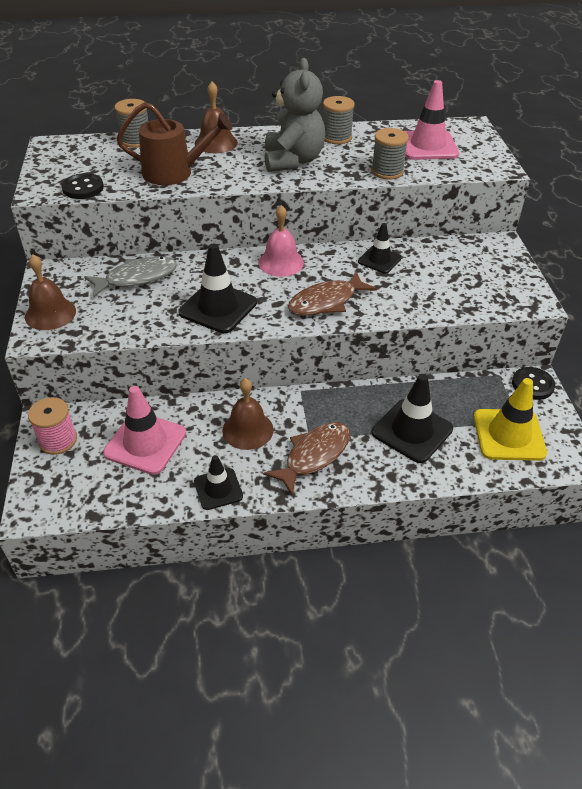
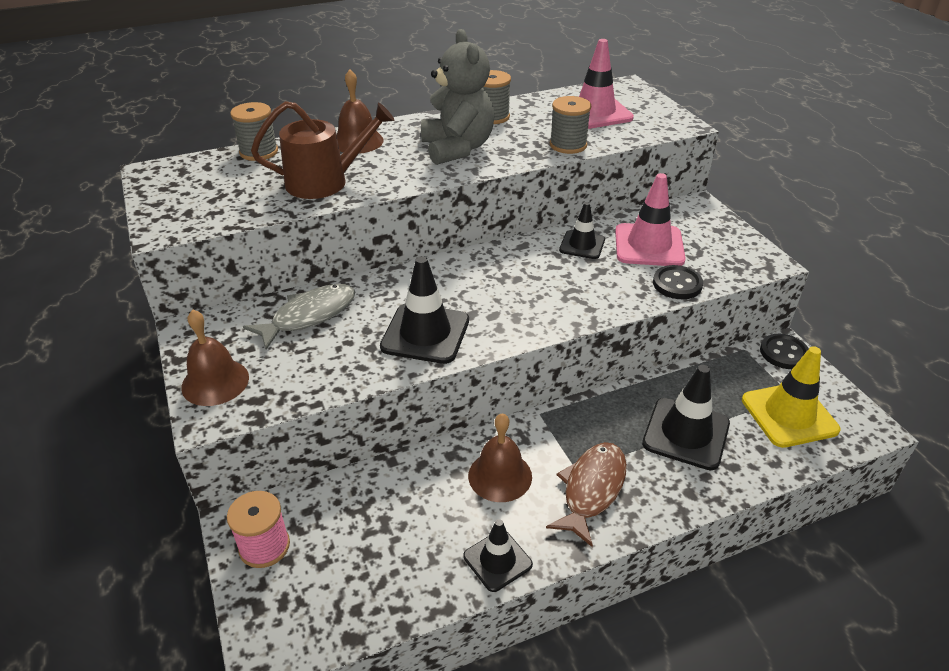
camera: 15 degrees left, 5 degrees down
(83, 188) = (218, 217): black button -> black button (677, 284)
(145, 443) = (381, 522): pink traffic cone -> pink traffic cone (649, 245)
(281, 262) = (473, 267): pink bell -> none
(326, 302) = (548, 303): brown fish -> none

